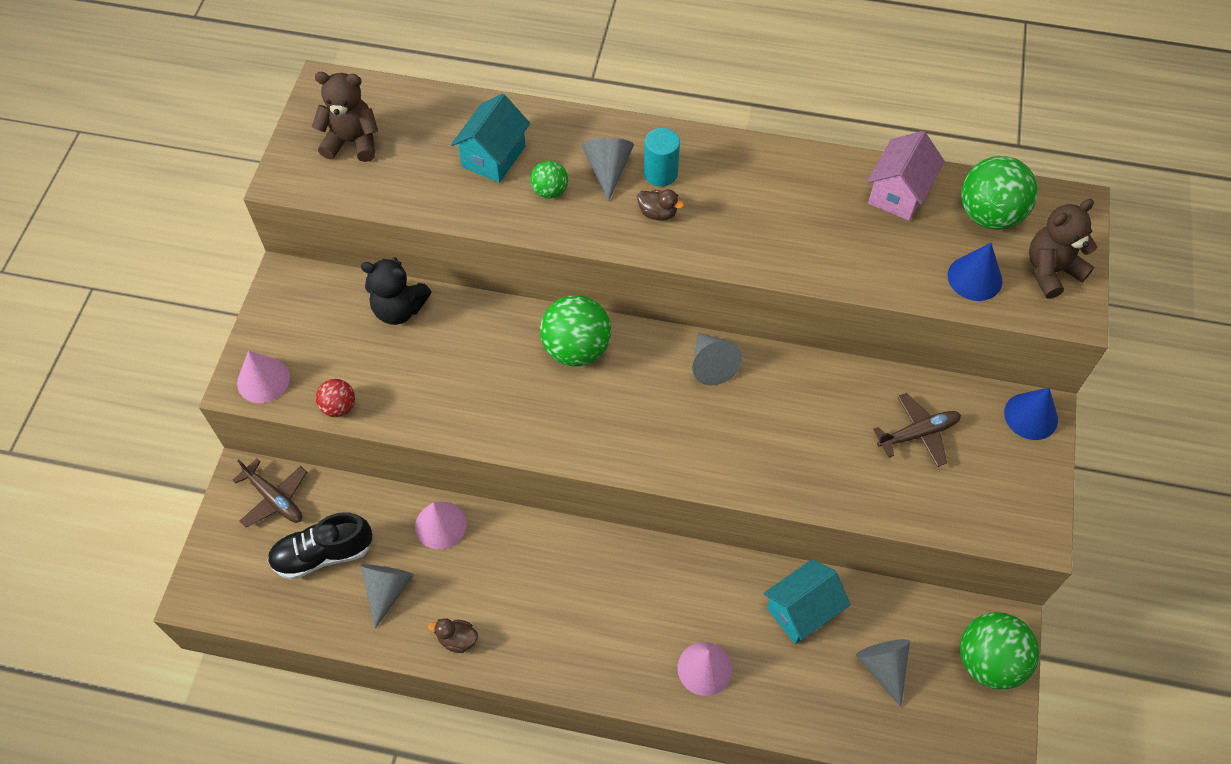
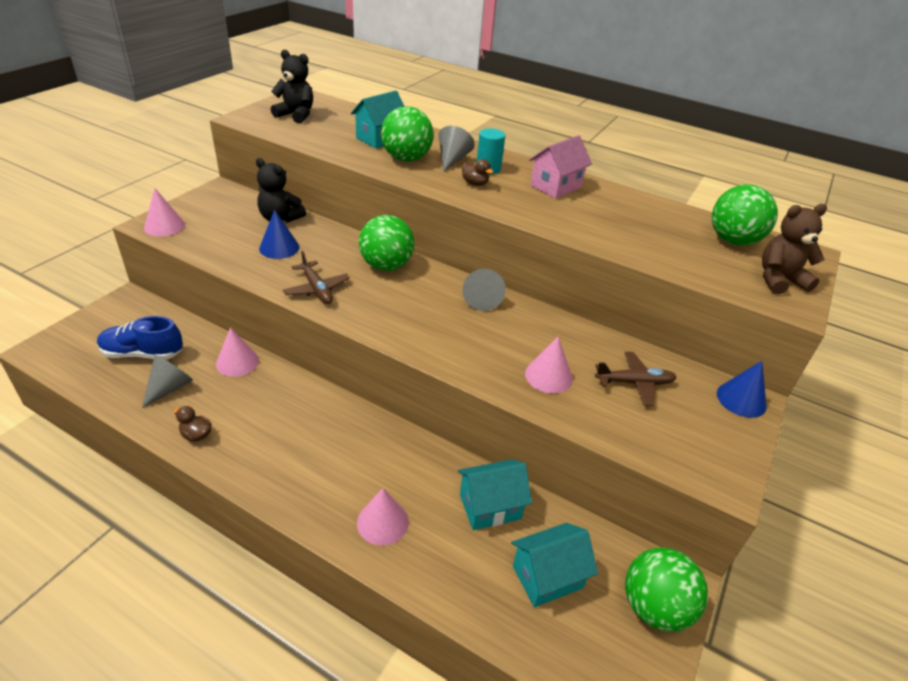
camera: 15 degrees right, 20 degrees down
(274, 498) = (137, 315): brown plane -> brown plane (316, 289)
(323, 554) = (143, 354): black shoe -> blue shoe
(339, 407) = (201, 250): red ball -> none
(352, 142) = (296, 115): brown teddy bear -> black teddy bear
(550, 191) = (406, 159): green ball -> green ball, size x1.89
(827, 458) = (548, 376): none -> pink cone
(883, 667) = (547, 577): grey cone -> turquoise house
(898, 193) = (662, 215): pink house -> pink house (555, 186)
(974, 278) = (710, 268): blue cone -> blue cone (279, 247)

